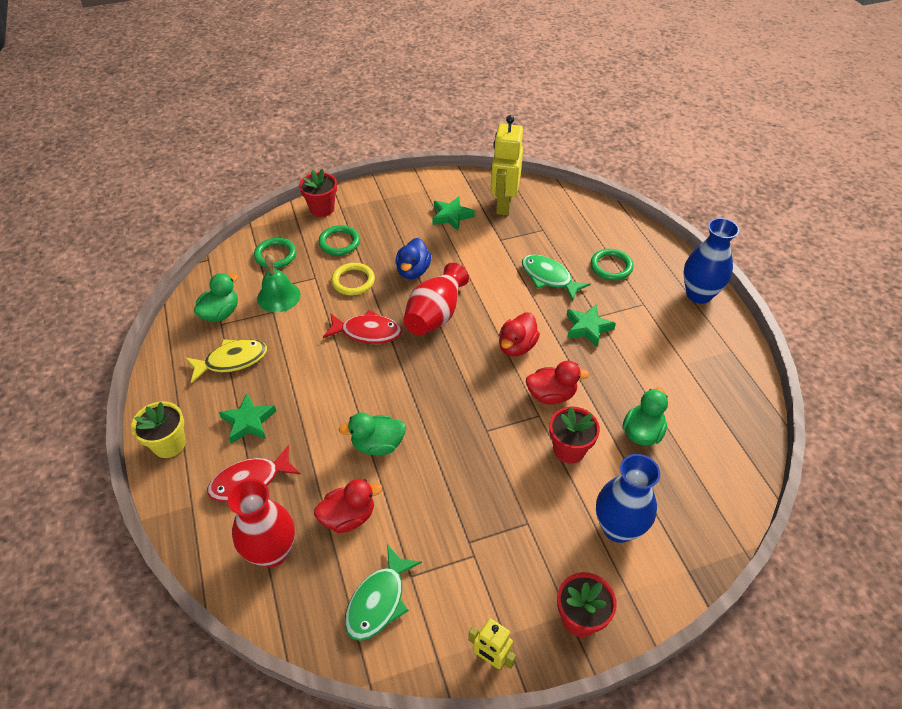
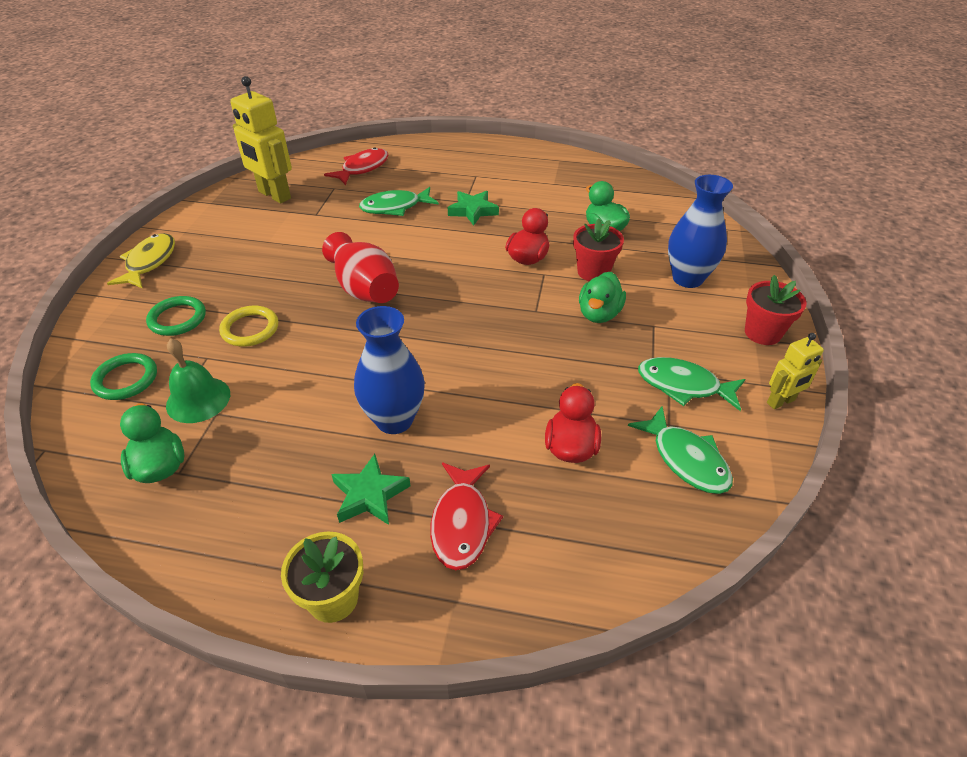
camera: 60 degrees left, 5 degrees down
(232, 360) = (255, 480): yellow fish -> yellow fish (149, 262)
(272, 552) = (576, 533): red vase -> none
(322, 209) = (104, 313): red flower pot -> none
(367, 332) = (336, 344): red fish -> red fish (362, 168)
(377, 445) = (494, 391): green duck -> green duck (599, 314)
(413, 271) = (288, 281): blue duck -> none
(451, 216) = (246, 229): green star -> none
(463, 572) = (683, 385): none -> green fish
(516, 346) = (455, 255): red duck -> none
(611, 266) = (419, 173): green ring -> none
(698, 294) = (492, 149): blue vase -> blue vase (394, 420)

